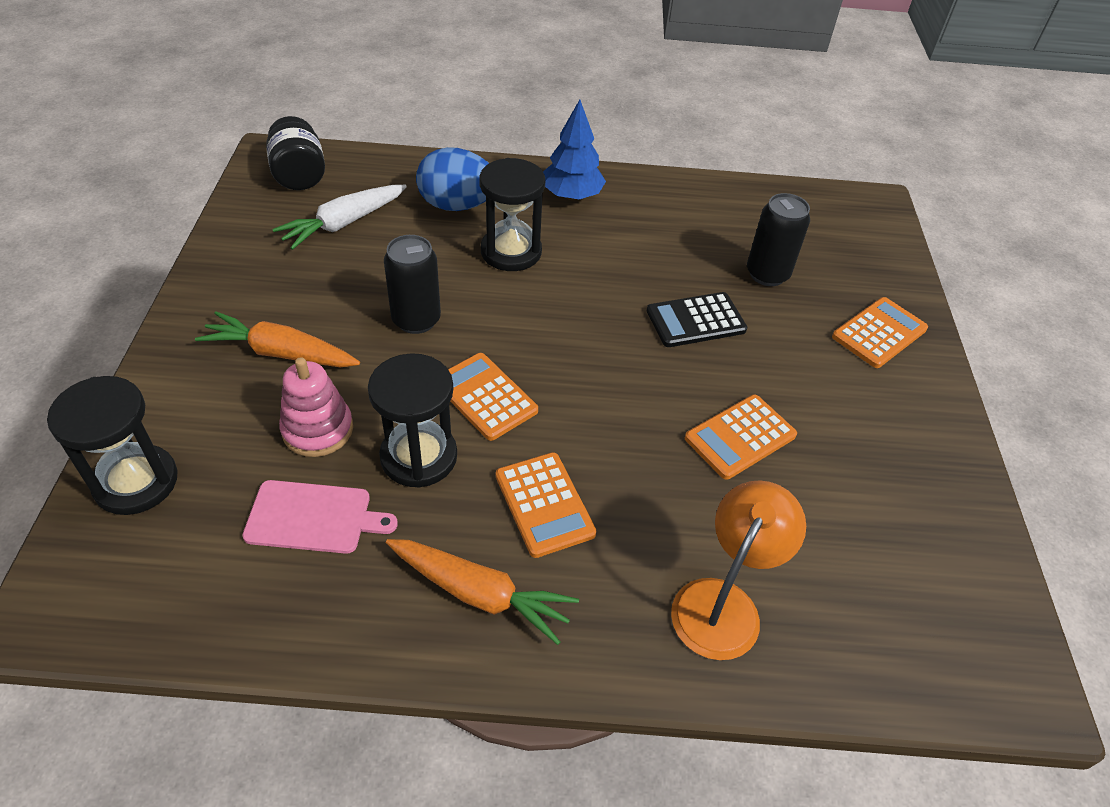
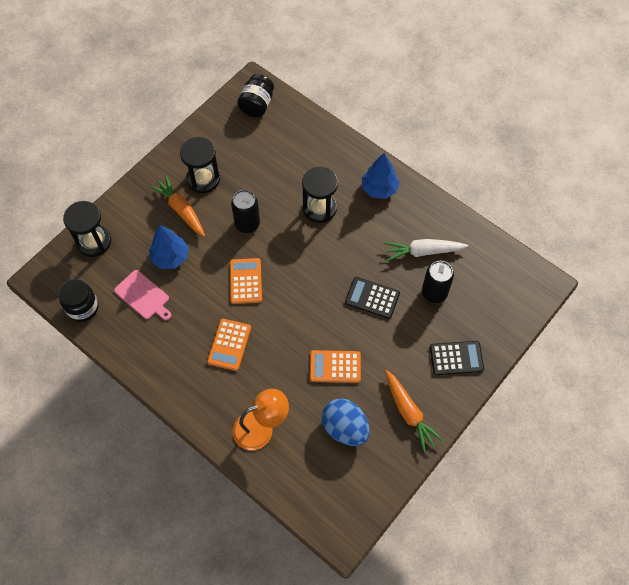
camera: 40 degrees right, 15 degrees up
(194, 610) = (83, 308): none -> black jar
(318, 429) = (170, 257): pink stacking toy -> blue tree
(344, 223) = (256, 148): white carrot -> white carrot (423, 252)
(419, 456) = (199, 293): black hourglass -> black hourglass (203, 179)
(457, 205) = (317, 164): blue egg -> blue egg (345, 428)
(479, 593) = (178, 364): orange carrot -> orange carrot (408, 412)
(879, 333) = (456, 358): orange calculator -> black calculator

